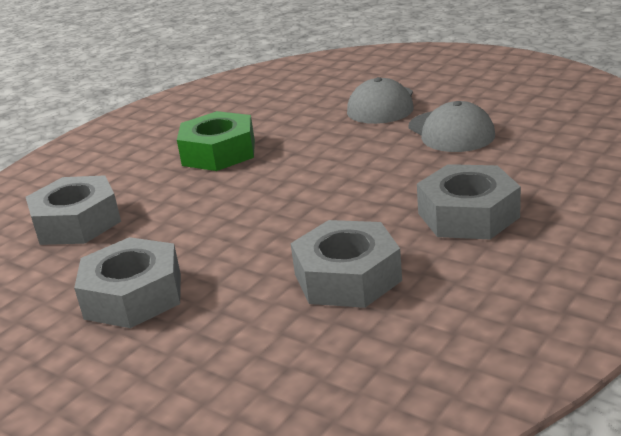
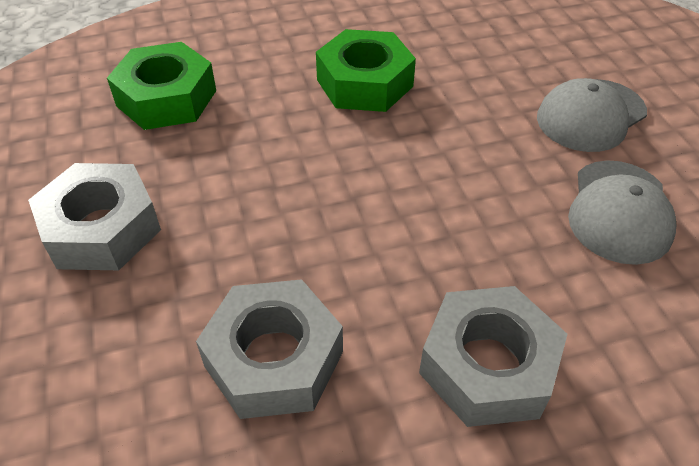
camera: 35 degrees right, 20 degrees up
(77, 223) = (166, 98): grey nut -> green nut

